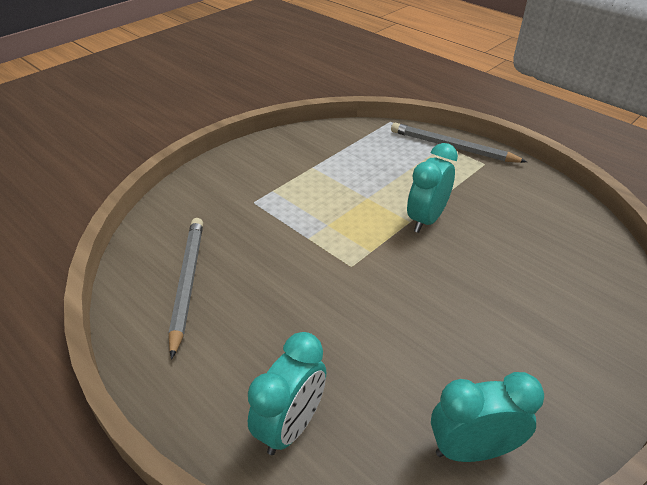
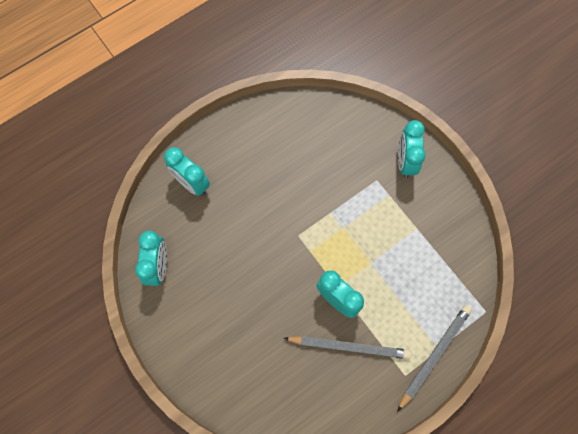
camera: 100 degrees right, 30 degrees up
(187, 283) = (300, 136): grey pencil -> grey pencil (349, 347)
(225, 181) = (405, 162): none -> turquoise clock

